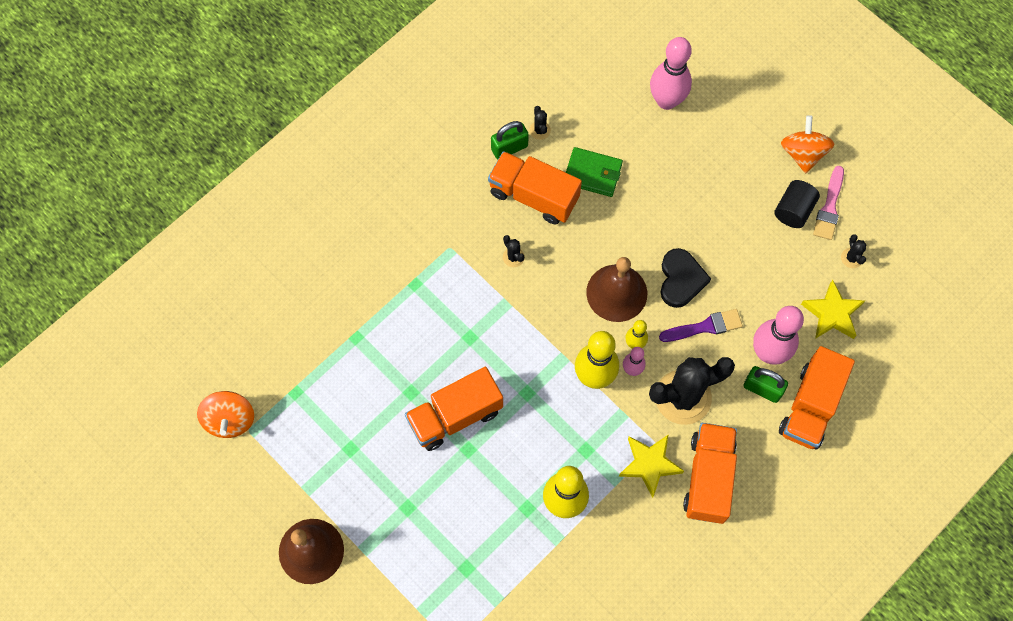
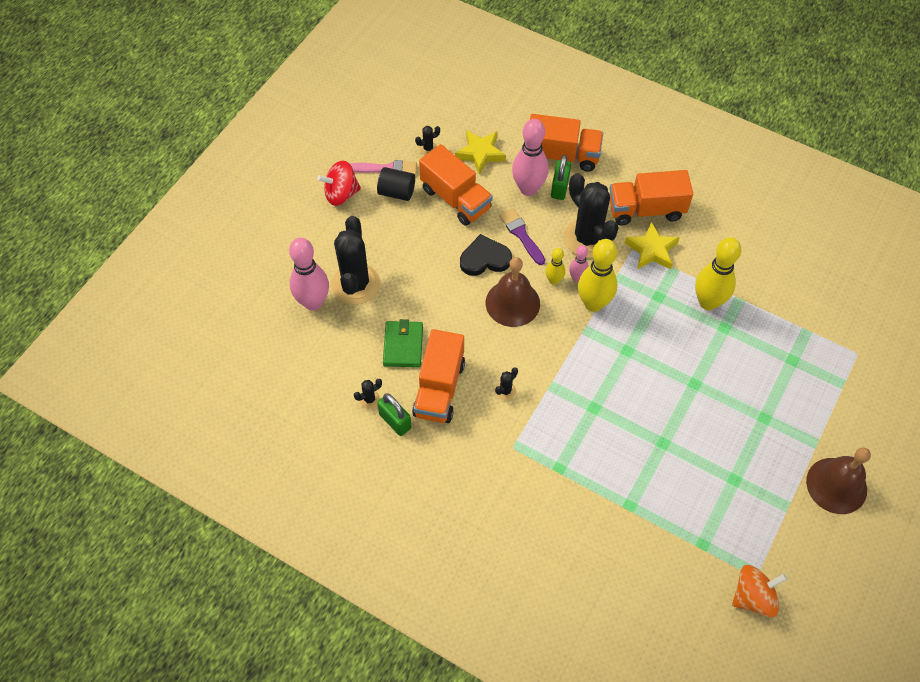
camera: 105 degrees left, 10 degrees down
(455, 415) = (669, 401): orange truck -> orange truck (455, 199)
(679, 144) = (355, 284): none -> black cactus
(803, 153) = (341, 194): orange spinning top -> red spinning top

